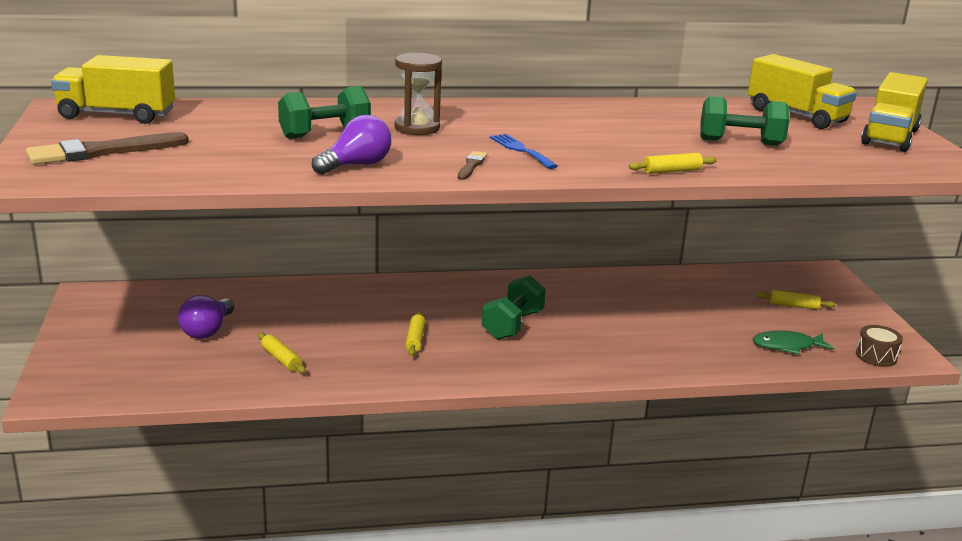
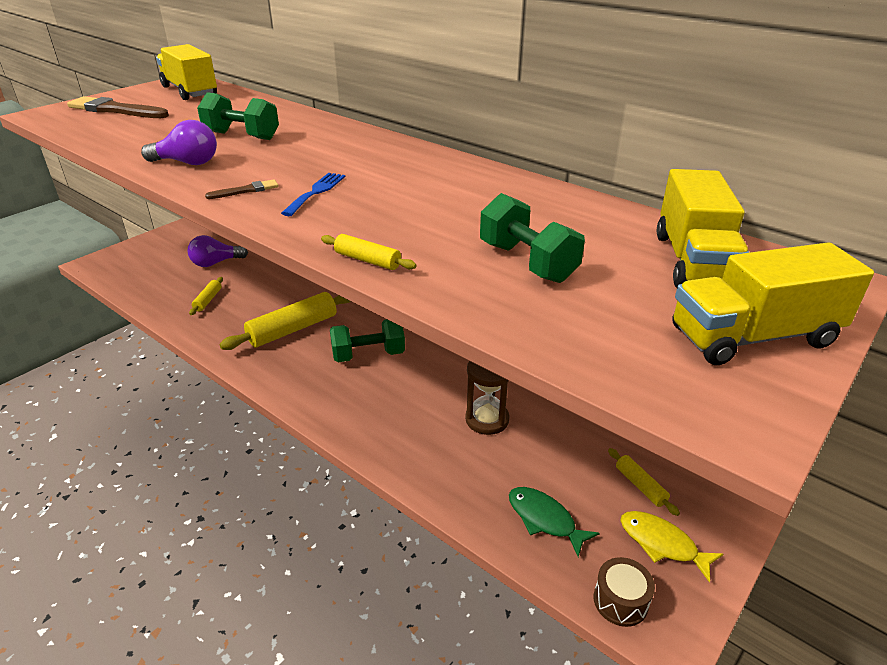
camera: 50 degrees right, 10 degrees up
(415, 339) = (293, 329): yellow rolling pin -> yellow rolling pin, size x2.03
(417, 128) = (306, 150): brown hourglass -> brown hourglass (487, 419)
(847, 324) = (662, 544): none -> yellow fish

